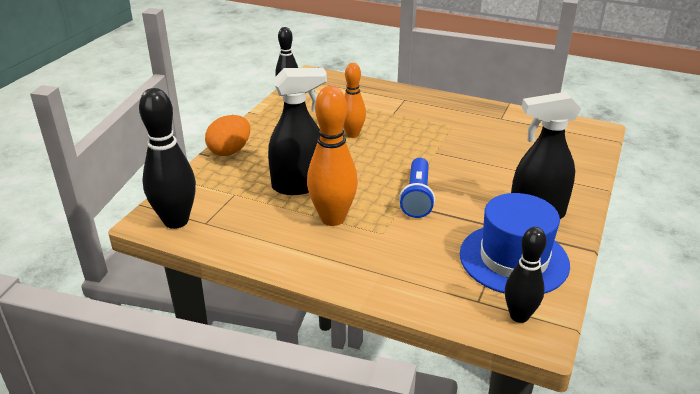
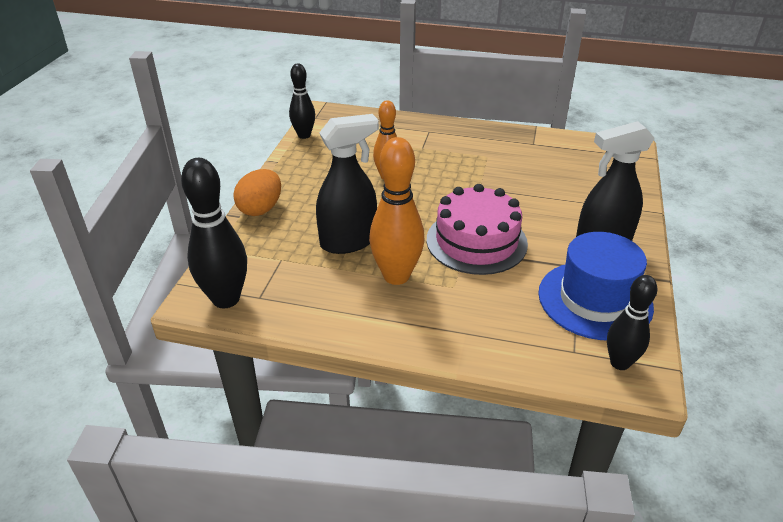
camera: 10 degrees left, 5 degrees up
(417, 197) = (476, 241): blue flashlight -> pink cake

